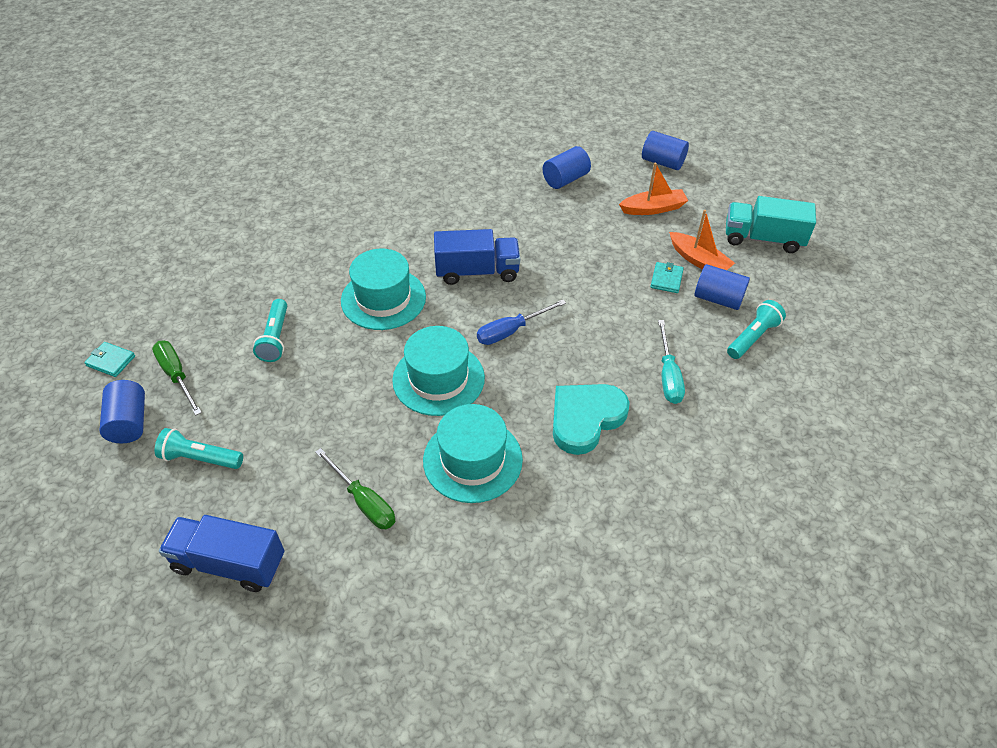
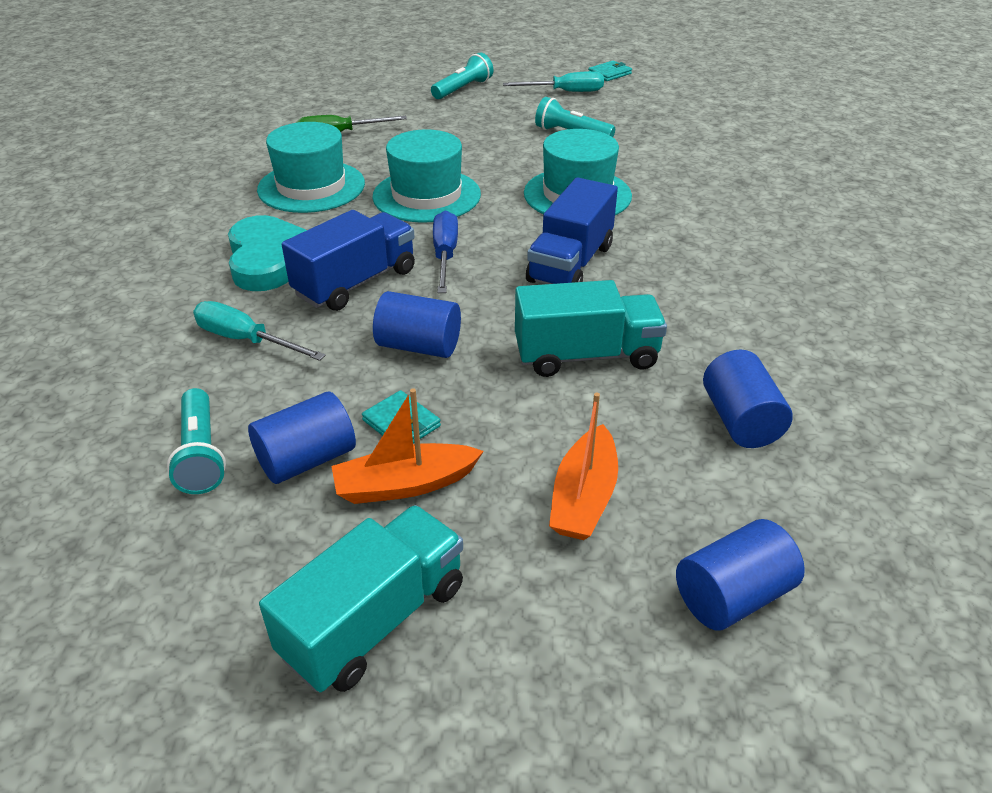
camera: 120 degrees right, 10 degrees down
(129, 422) = (531, 72): blue cylinder -> blue cylinder (419, 346)
(177, 375) = (565, 92): green screwdriver -> turquoise screwdriver
(229, 563) = (355, 86): blue truck -> blue truck (356, 283)
(560, 237) = (586, 356): none -> turquoise truck

